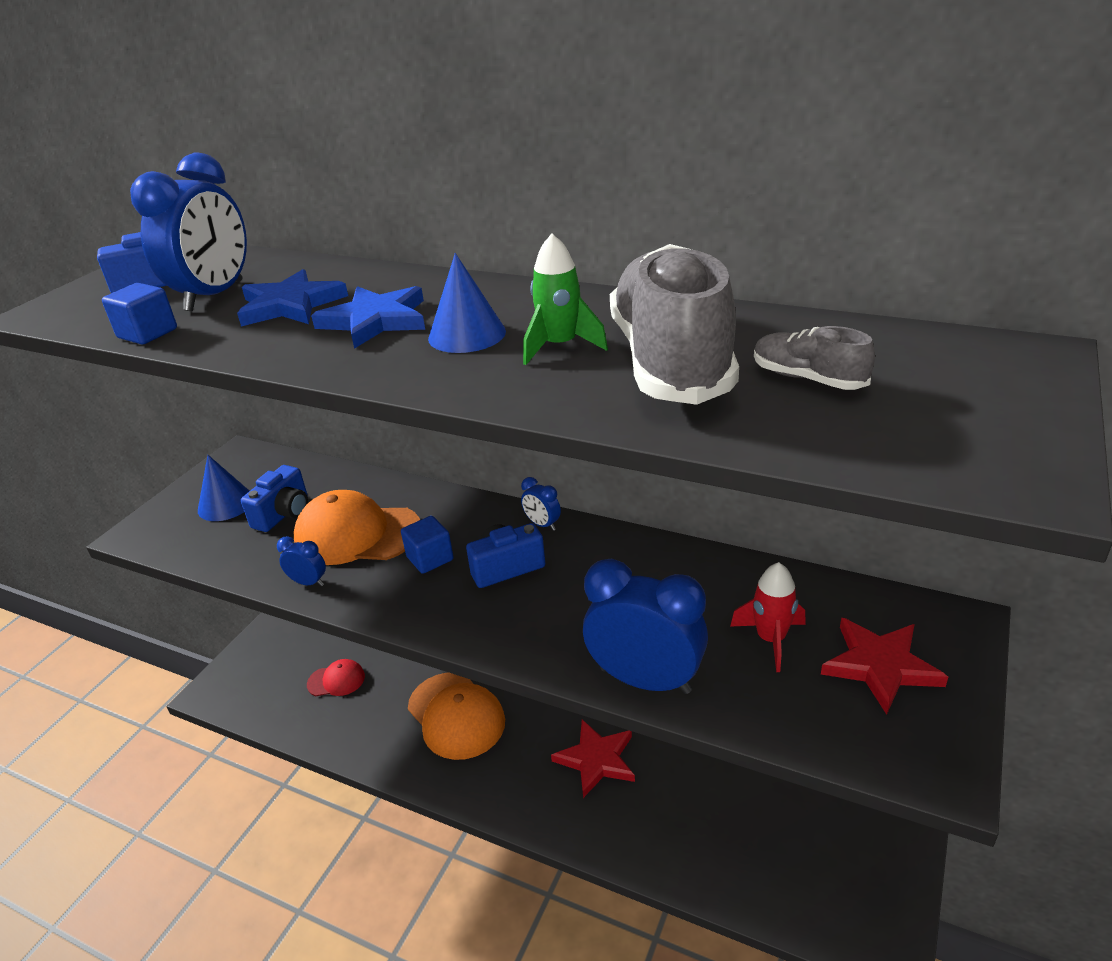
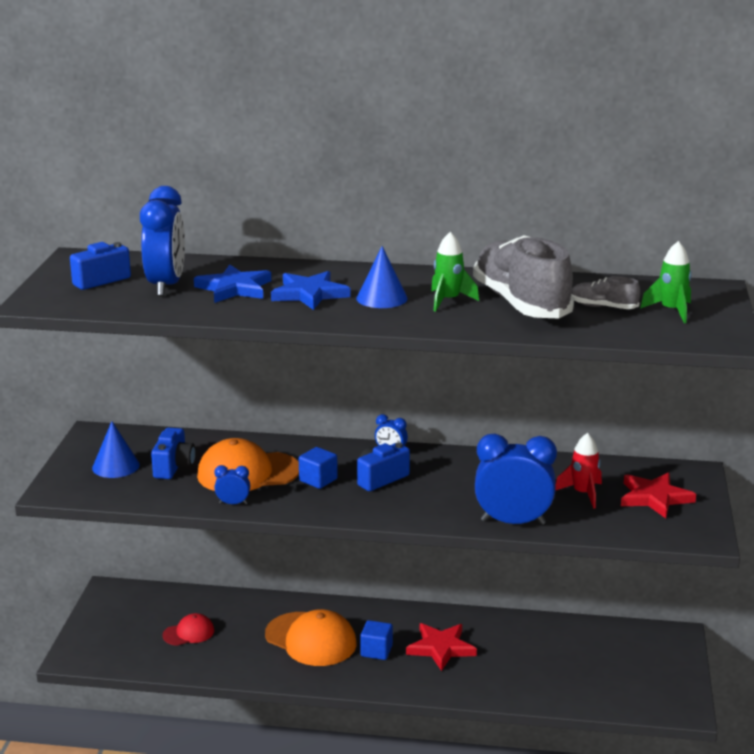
camera: 20 degrees left, 10 degrees down
(147, 333) = (147, 311): blue cube -> blue cube (376, 651)
(933, 397) = (671, 311): none -> green rocket

